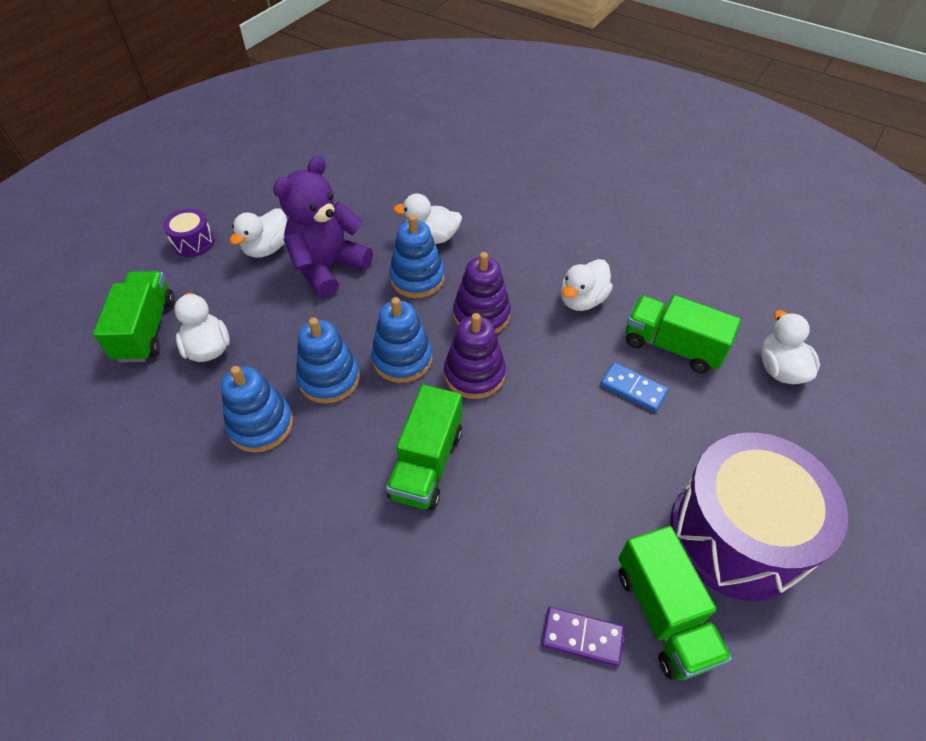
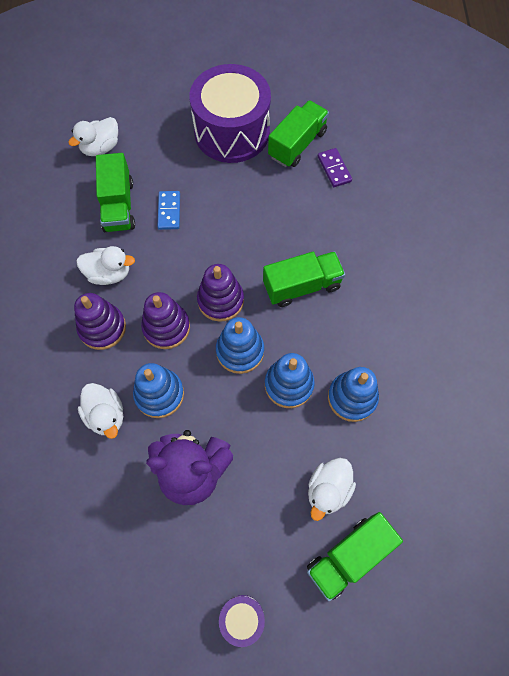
camera: 125 degrees left, 15 degrees up
(267, 248) = (205, 542): white duck -> none
(521, 270) = (102, 328): none -> purple stacking toy

